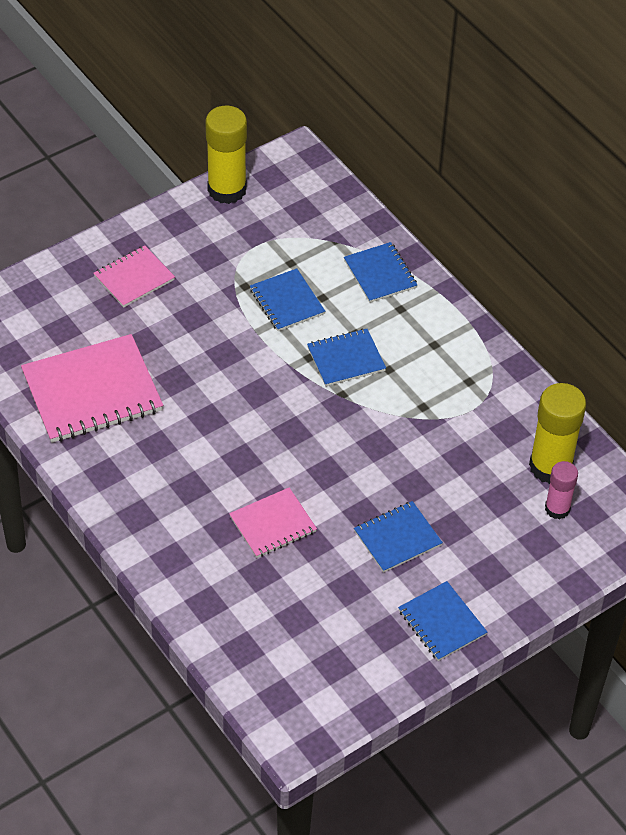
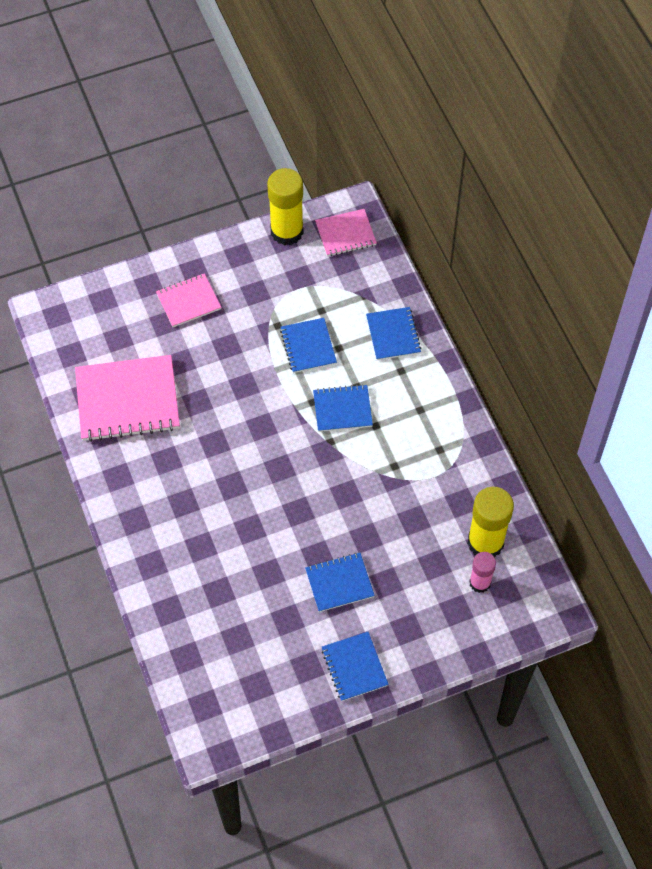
camera: 15 degrees right, 10 degrees up
(273, 524) = (241, 550): pink notebook -> pink notebook (345, 234)

